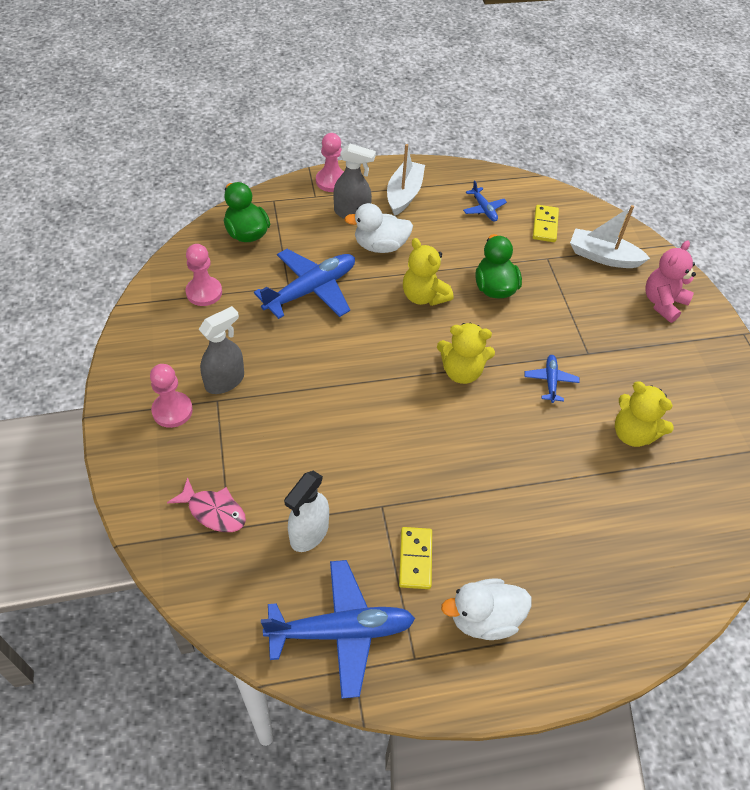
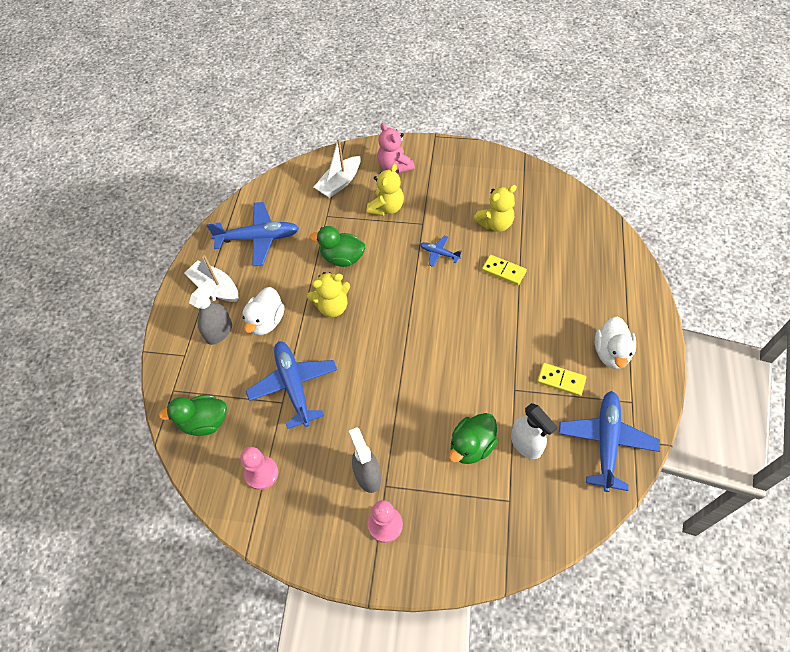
camera: 65 degrees left, 5 degrees up
(213, 511) = (492, 509): pink fish -> none
(289, 474) = (471, 446): none -> green duck
(331, 181) = (172, 337): pink pawn -> none
(461, 371) = (413, 304): yellow teddy bear -> yellow teddy bear (386, 208)
(483, 209) = (258, 238): blue plane -> blue plane, size x2.04
(545, 225) = (293, 206): yellow domino -> yellow domino (503, 271)

